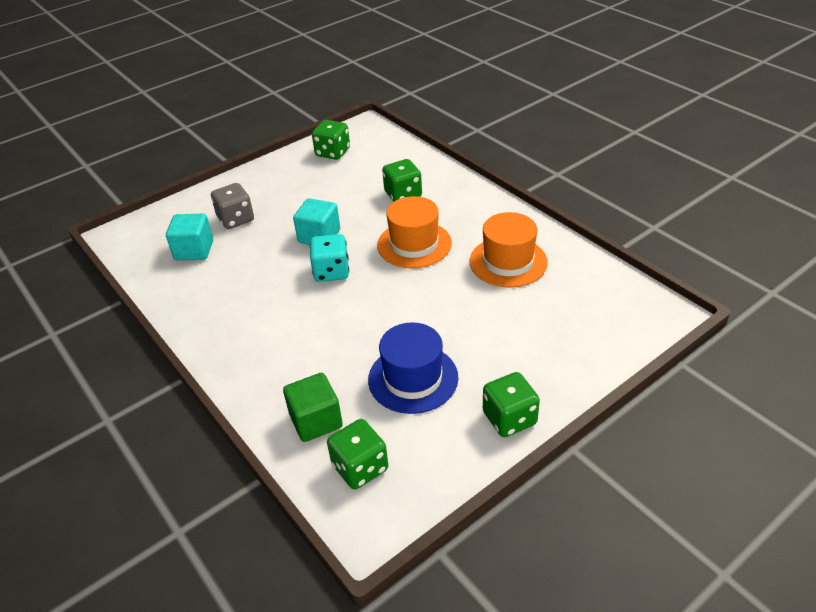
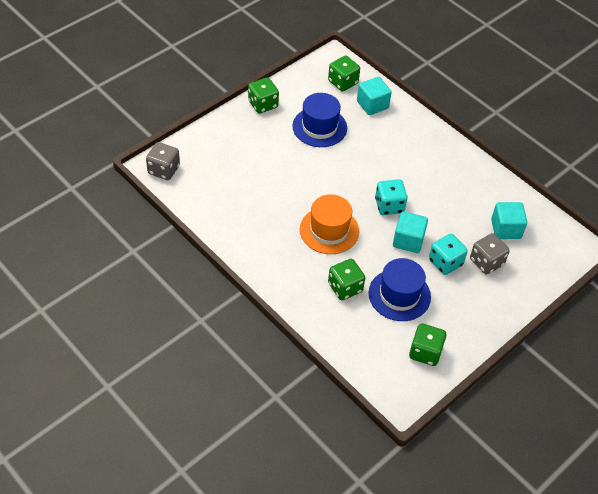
camera: 170 degrees right, 10 degrees up
(283, 218) = (445, 262): none -> turquoise dice
(316, 421) = (372, 105): green cube -> turquoise cube
(345, 190) = (399, 295): none -> blue hat
(508, 262) = (256, 211): orange hat -> none
(648, 309) = (164, 170): none -> grey dice

